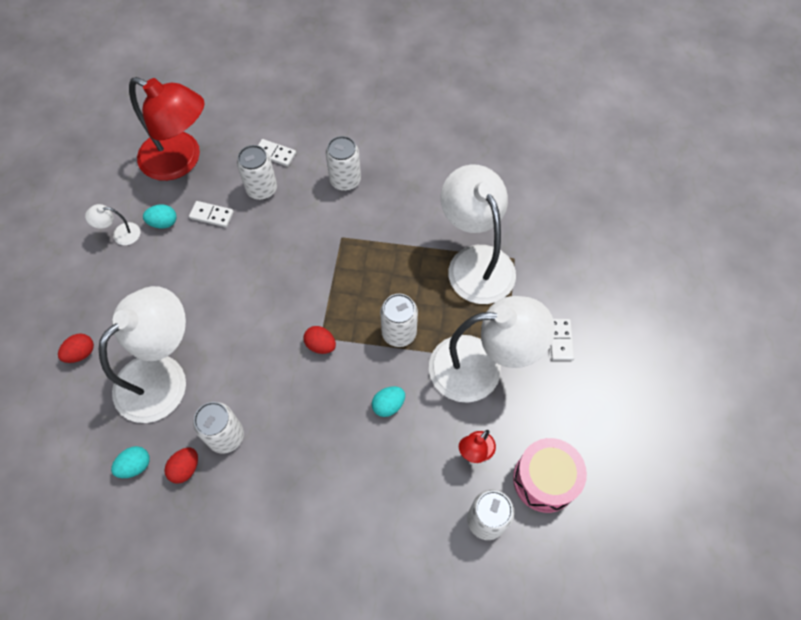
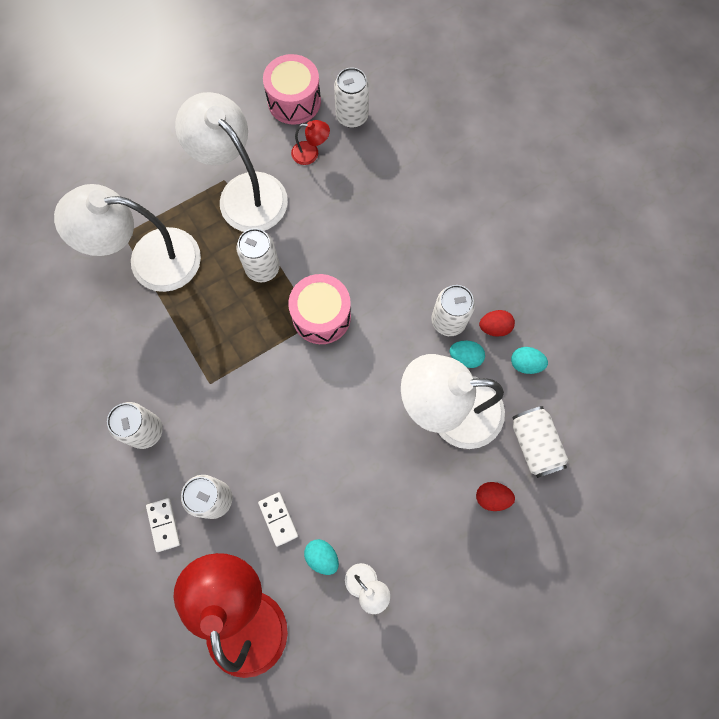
camera: 130 degrees left, 10 degrees up
(78, 415) = (534, 444): none -> white can
(320, 345) = (321, 316): red egg -> pink drum
(388, 405) = (327, 231): turquoise egg -> turquoise egg (465, 357)
(475, 261) = (150, 260): white lamp -> white lamp turned 60 degrees clockwise
(560, 340) = (175, 156): white domino -> none

